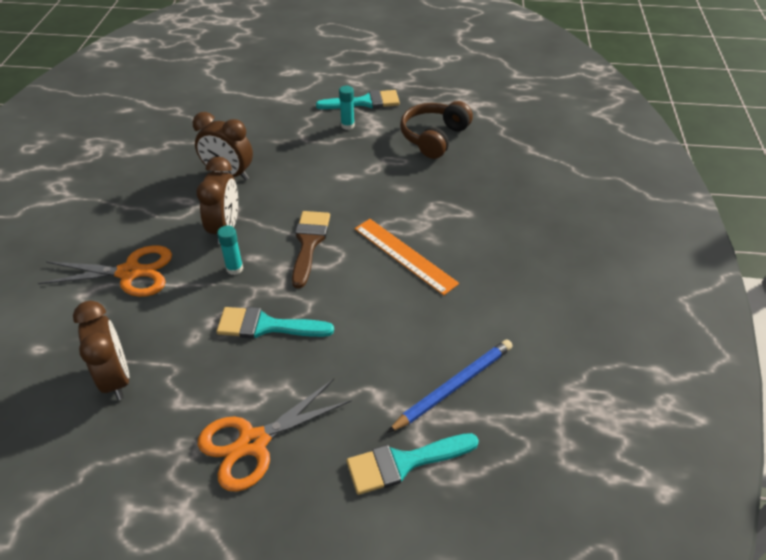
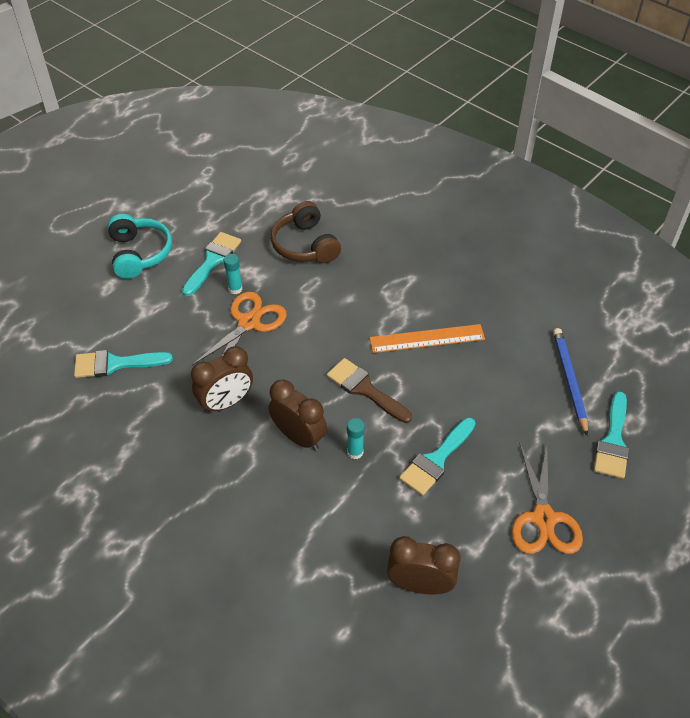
camera: 55 degrees left, 5 degrees up
(130, 272) = (299, 529): orange scissors -> orange scissors (249, 323)
(221, 108) = (115, 364): none -> turquoise brush
(334, 69) = (139, 253): none -> turquoise headphones

